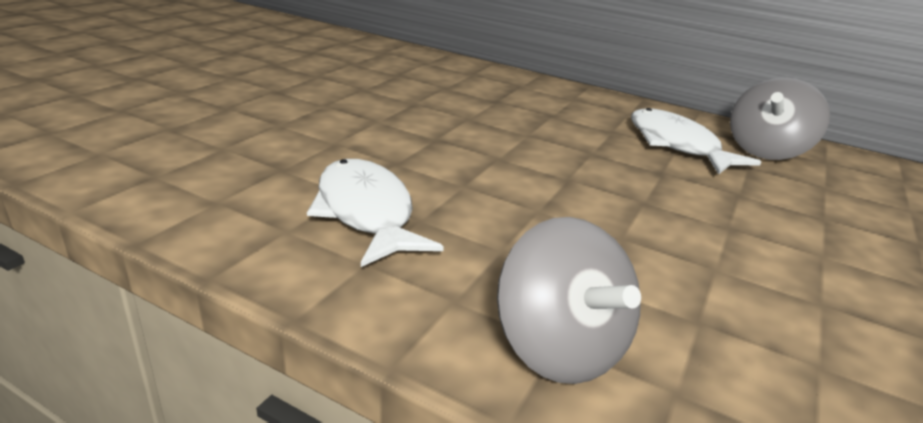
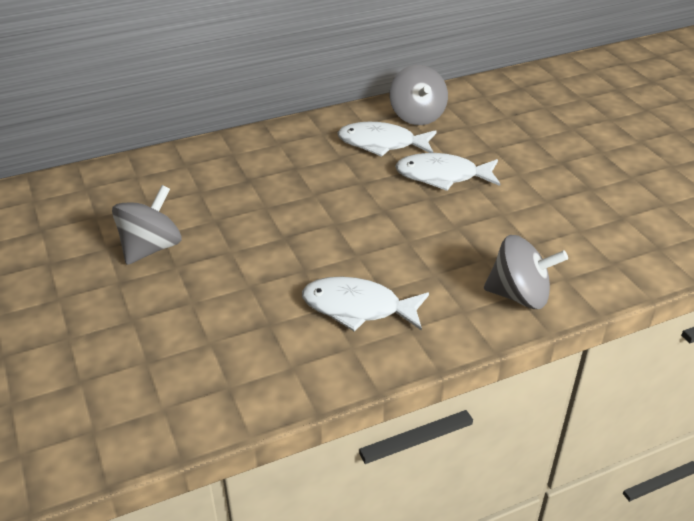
camera: 50 degrees left, 10 degrees up
(337, 90) = (151, 248): none -> grey spinning top
(698, 197) = (442, 176): none -> white fish

